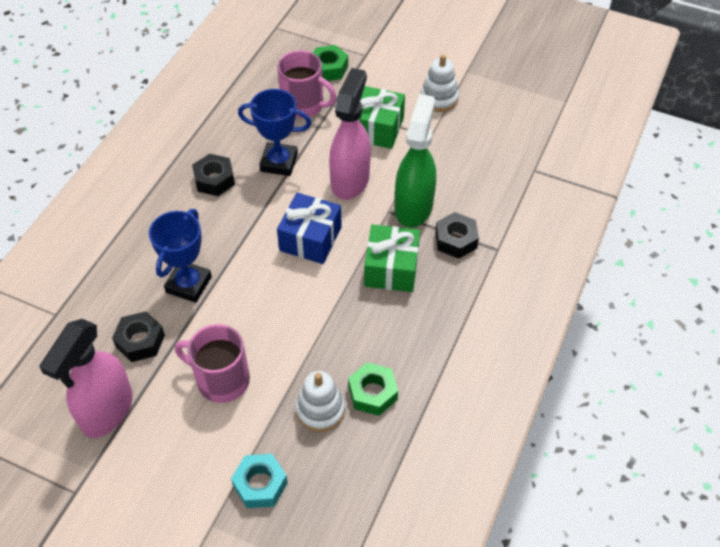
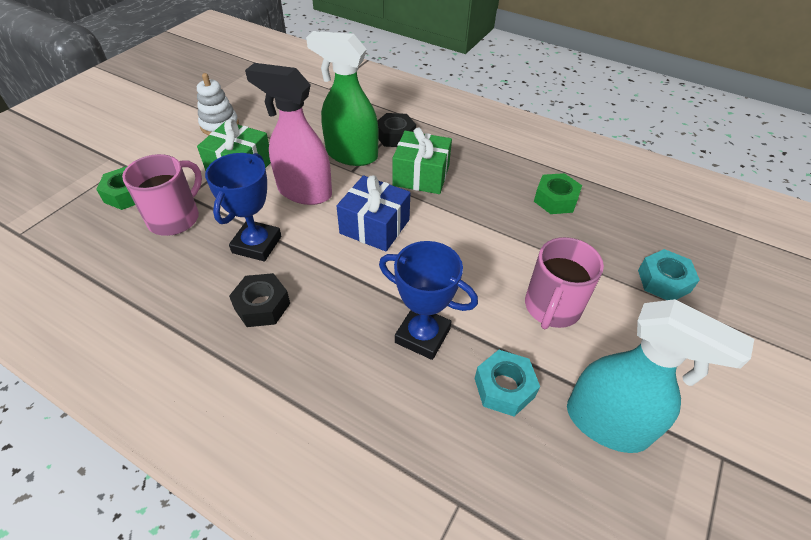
camera: 85 degrees left, 5 degrees down
(107, 411) = (607, 424): pink spray bottle -> turquoise spray bottle
(140, 341) = (504, 388): black nut -> turquoise nut
(320, 410) = (577, 234): white stacking toy -> none

